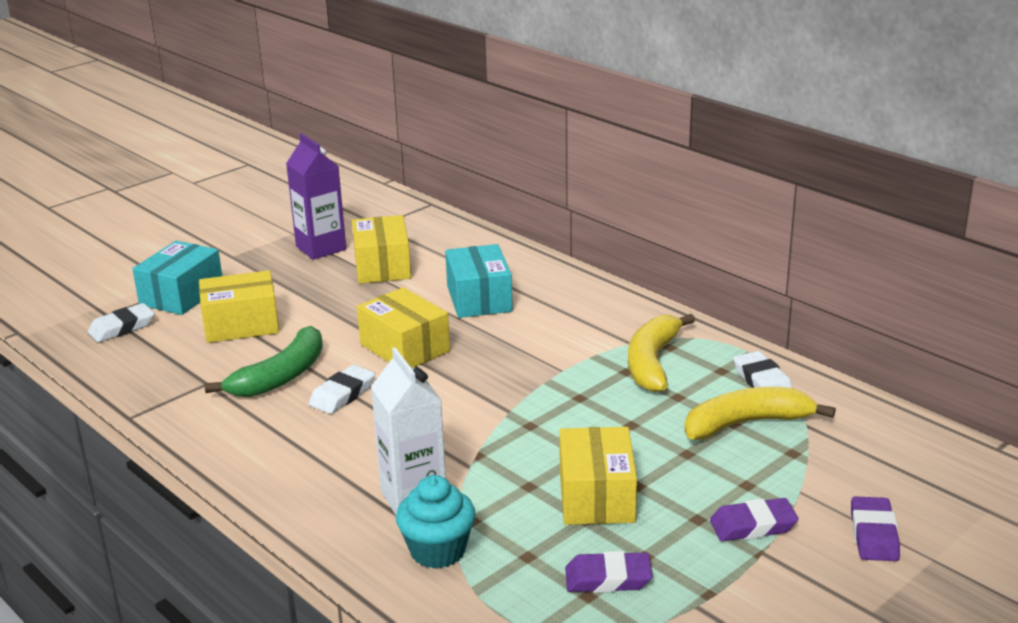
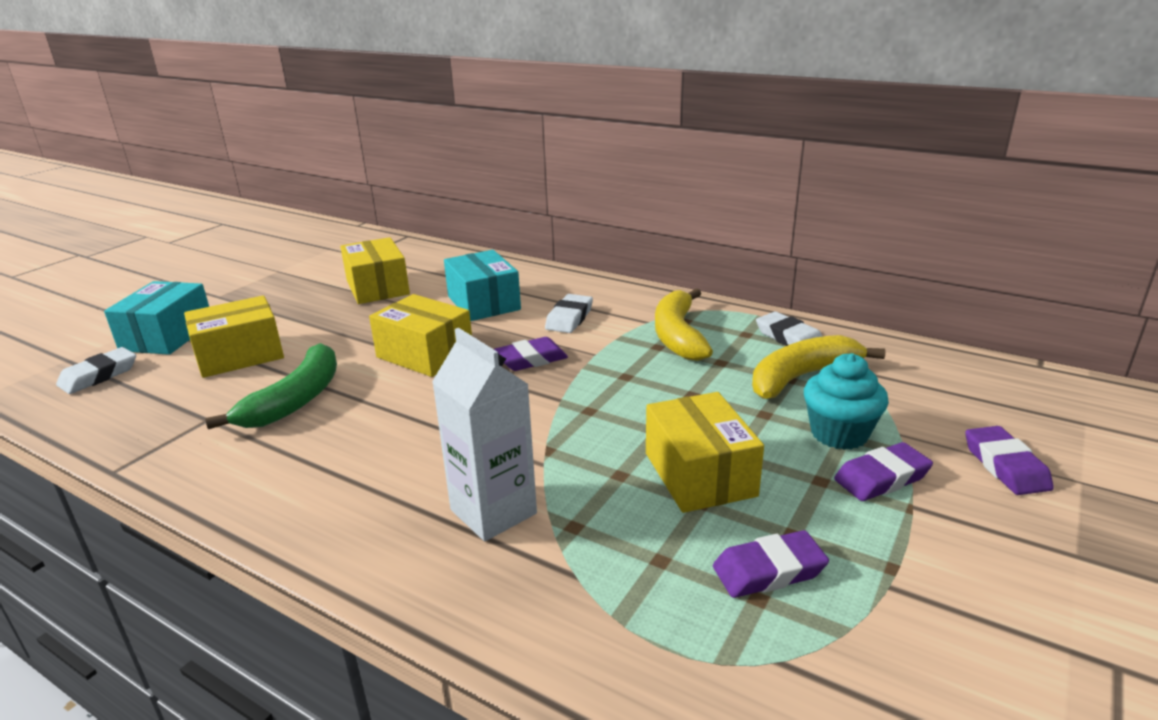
camera: 15 degrees left, 0 degrees up
(321, 248) = (310, 279): purple carton -> none
(342, 394) = (371, 409): white eraser -> white eraser (569, 318)
(438, 551) = (549, 574): turquoise cupcake -> turquoise cupcake (839, 434)
(499, 367) = (531, 359): none -> purple eraser

